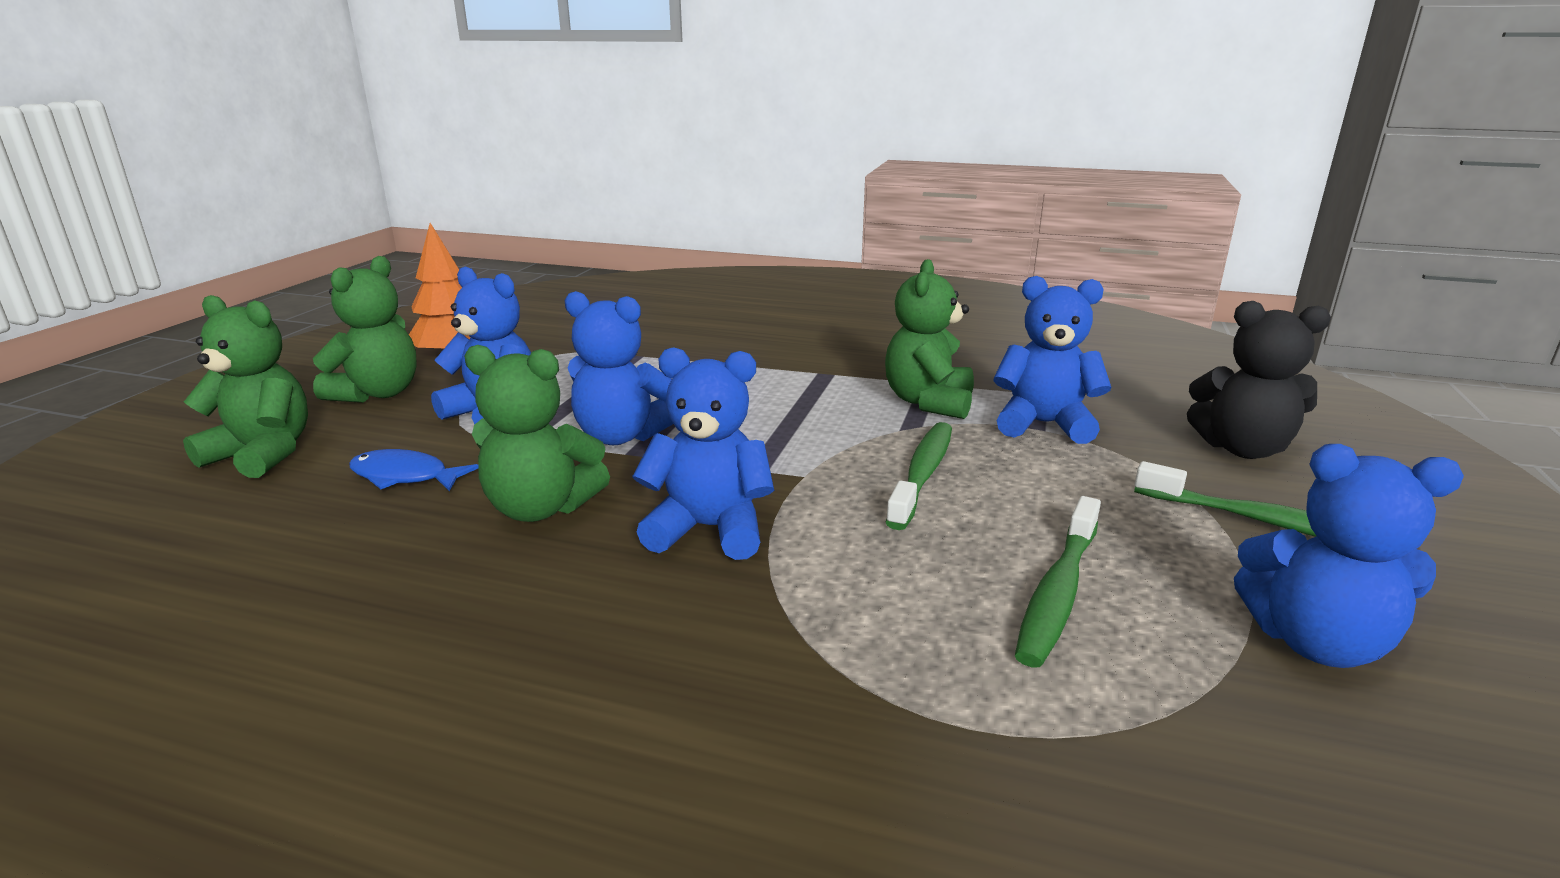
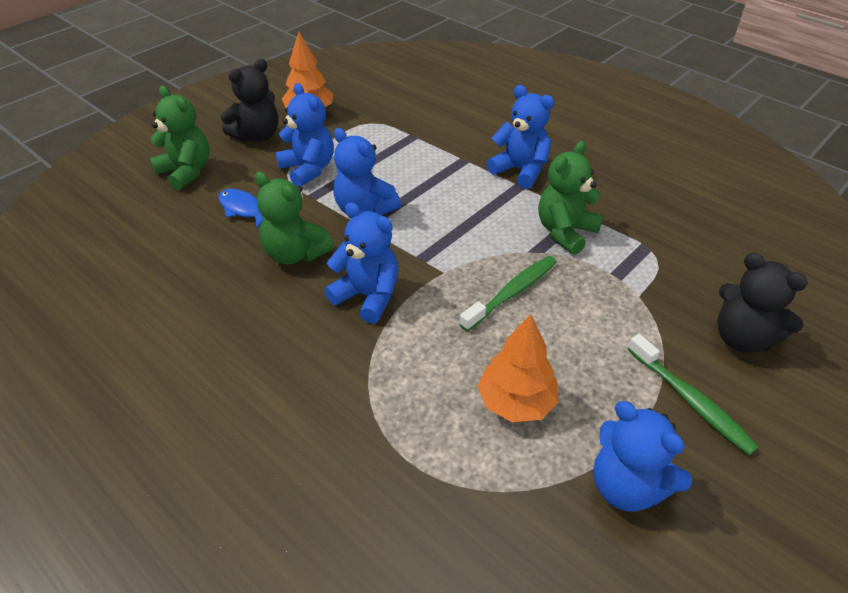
camera: 25 degrees right, 20 degrees up
(378, 394) = (257, 136): green teddy bear -> black teddy bear
(1043, 424) = (624, 274): blue teddy bear -> blue teddy bear (520, 170)
(1058, 592) = (516, 402): green toothbrush -> orange tree

